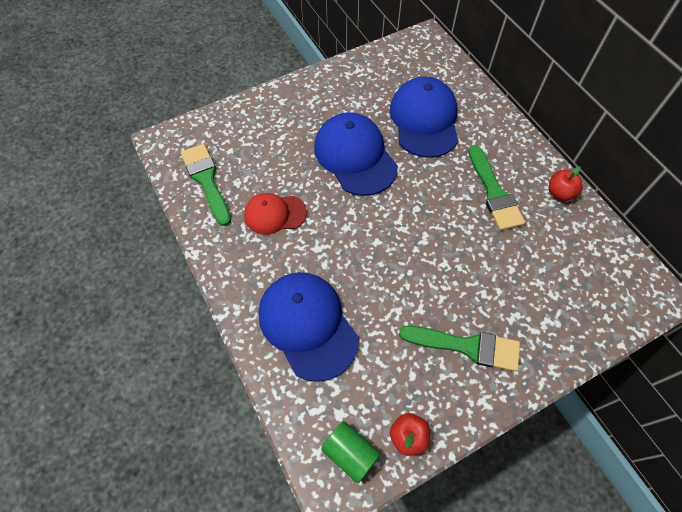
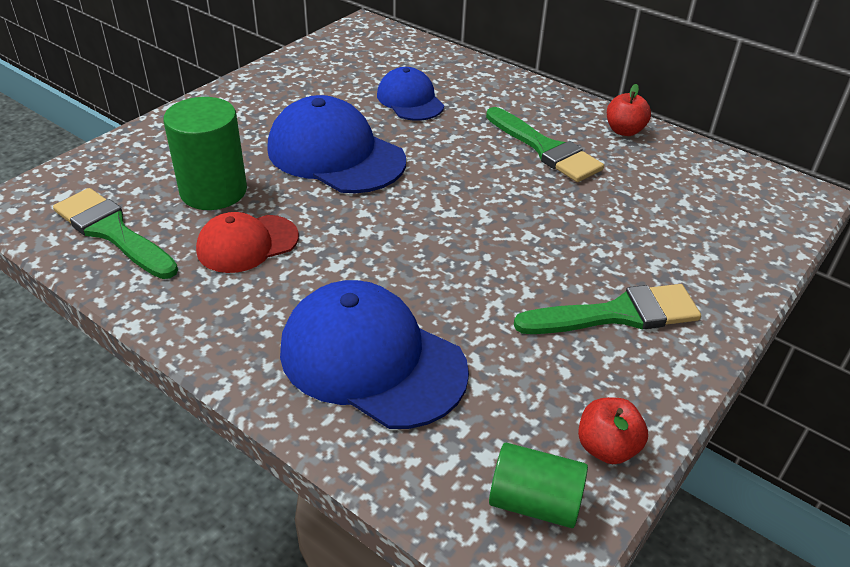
camera: 25 degrees left, 20 degrees down
(272, 165) = (213, 191): none -> green cylinder
(424, 120) = (410, 100): blue cap -> blue cap, size x0.60

